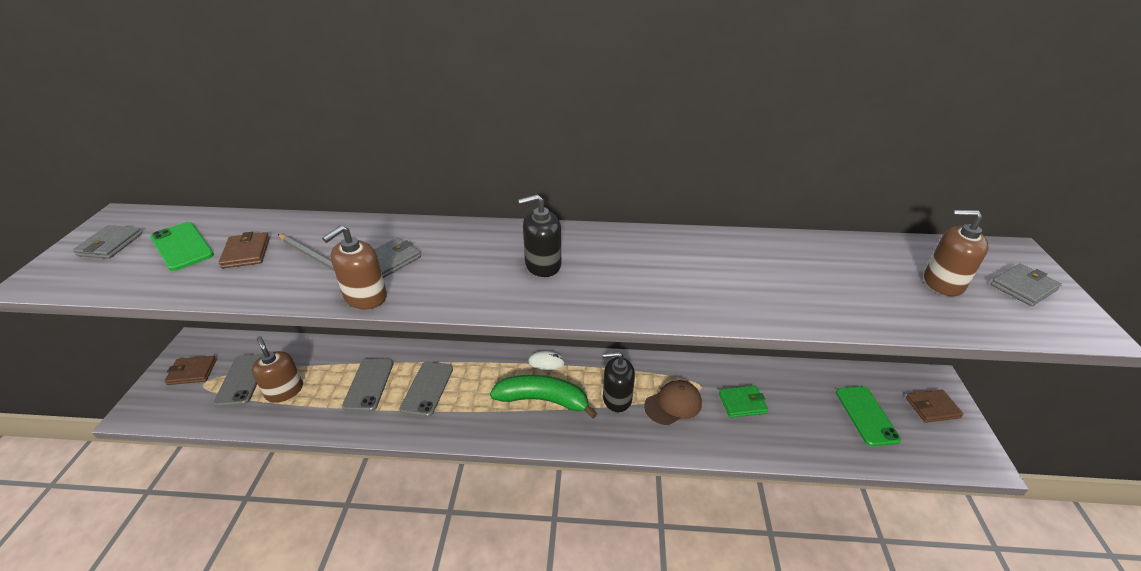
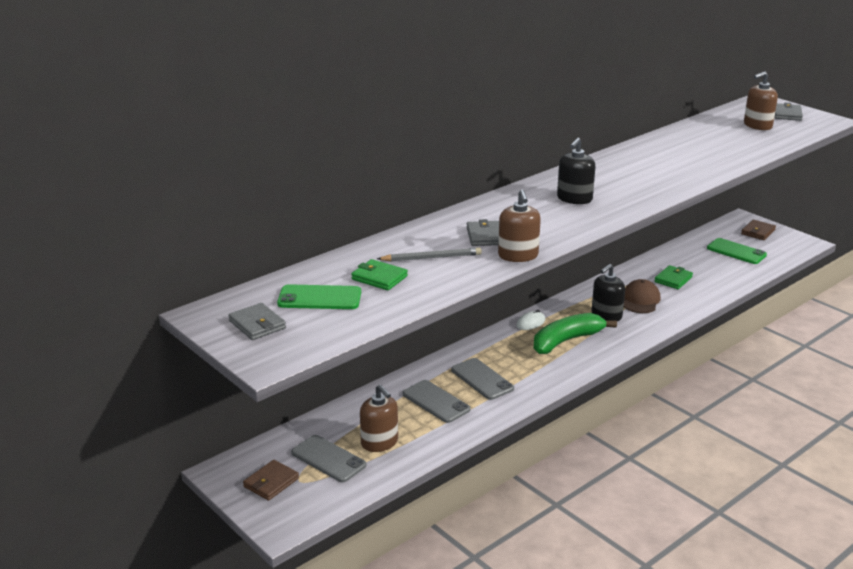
camera: 45 degrees left, 10 degrees down
(246, 253) = (379, 278): brown wallet -> green wallet
(284, 391) = (379, 442): brown soap dispenser -> brown soap dispenser turned 135 degrees counterclockwise

